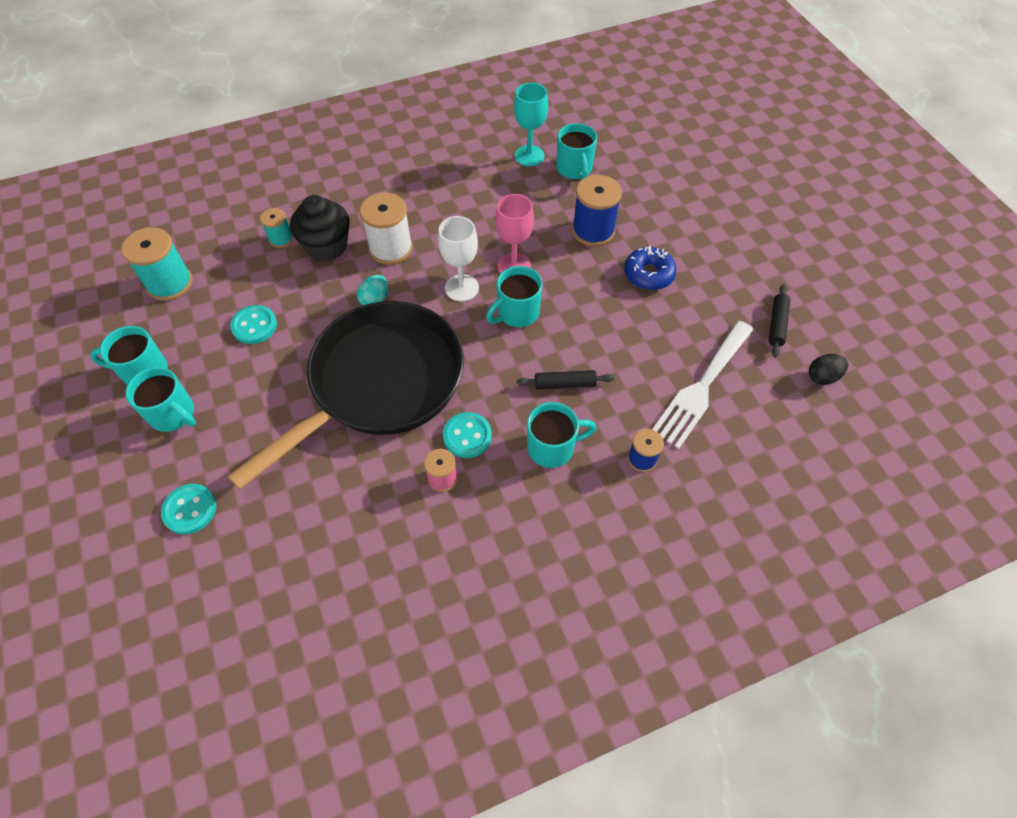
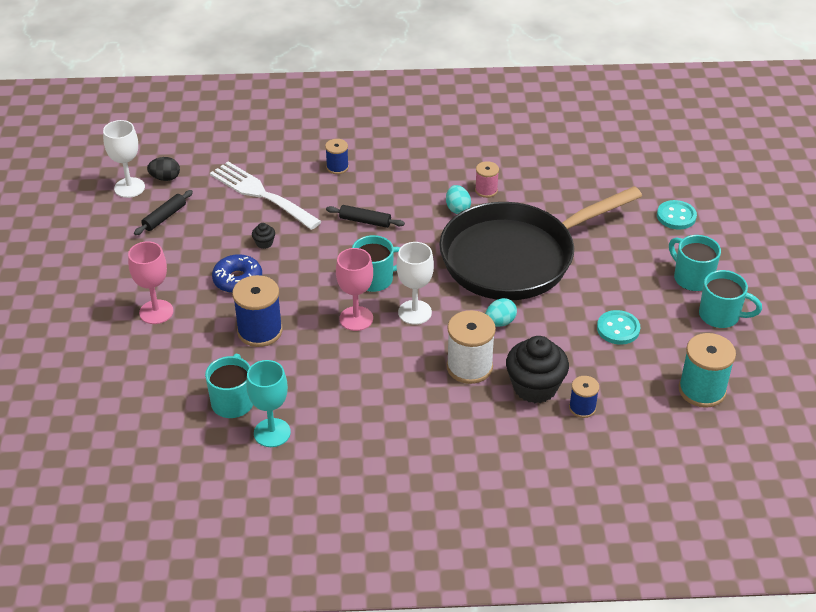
camera: 160 degrees left, 15 degrees down
(281, 239) = (582, 408): turquoise spool -> blue spool
(467, 436) = (457, 209): turquoise button -> turquoise egg
(552, 447) = (397, 188): turquoise mug -> none
(653, 323) = (264, 243): none -> black cupcake
(695, 223) = (156, 312): none -> pink goblet
(702, 387) = (261, 194): white fork -> white fork turned 105 degrees counterclockwise
(847, 351) = (129, 187): none -> white goblet

